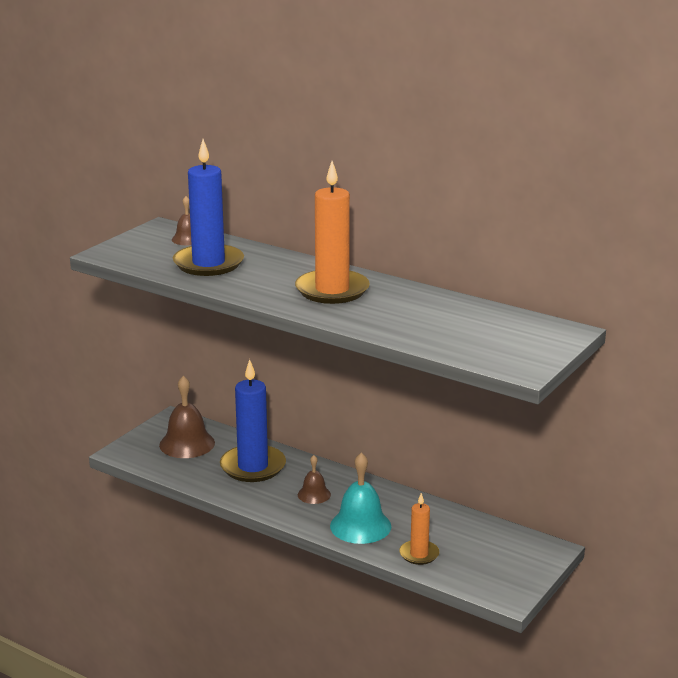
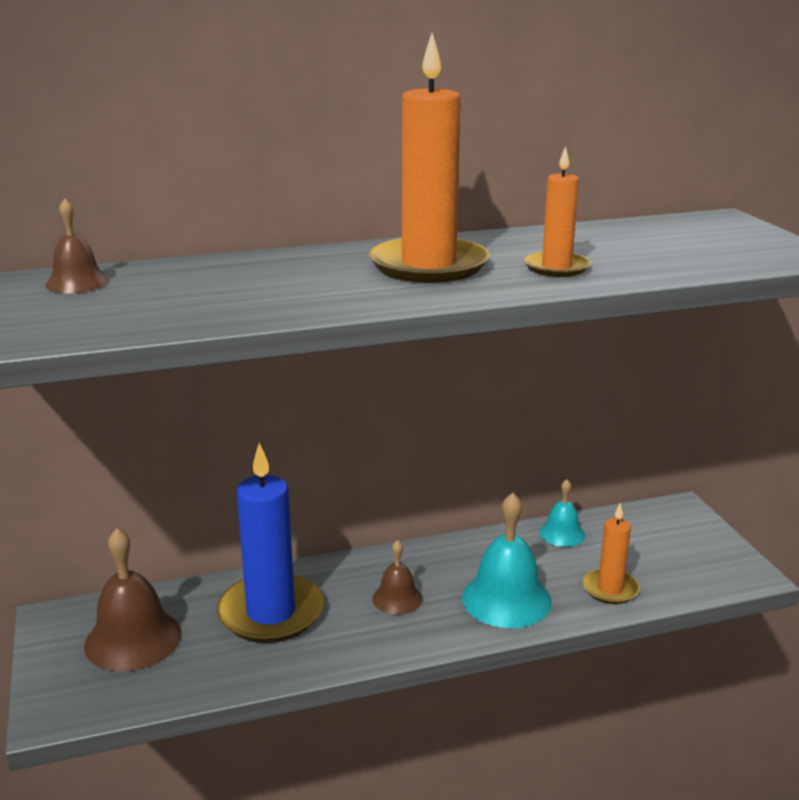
camera: 50 degrees left, 0 degrees up
(208, 263) = (192, 296): blue candle -> none
(381, 317) = (556, 267): none -> orange candle
(453, 518) = (562, 533): none -> turquoise bell

